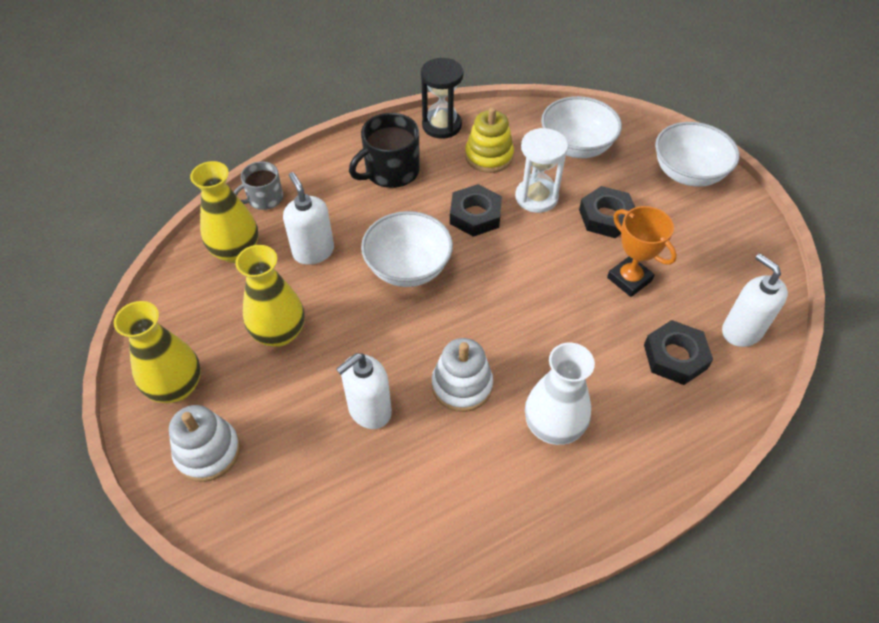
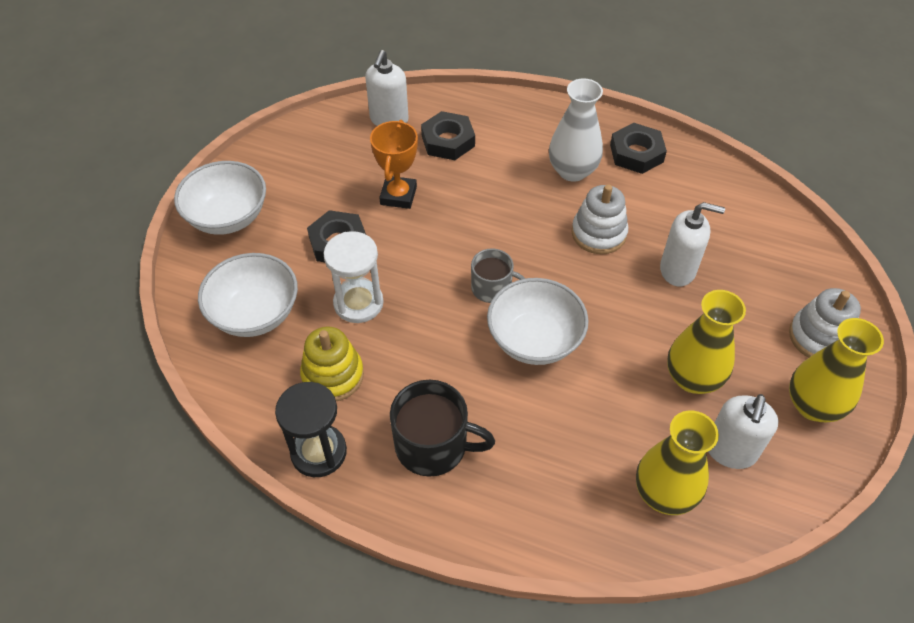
camera: 130 degrees left, 0 degrees up
(264, 198) = (583, 533): grey mug -> grey mug (492, 288)
(313, 251) = (595, 426): white soap dispenser -> white soap dispenser (730, 451)
(475, 215) = (425, 333): black nut -> black nut (636, 153)

